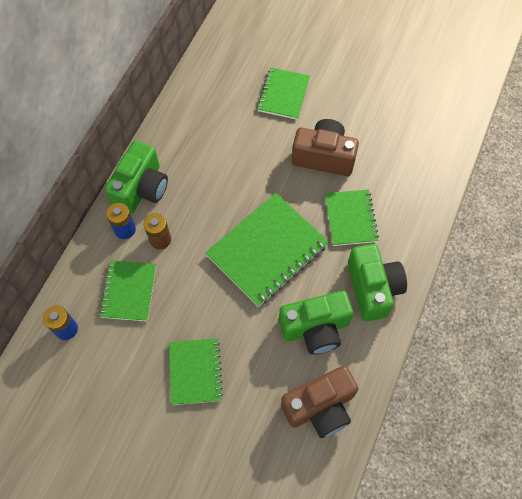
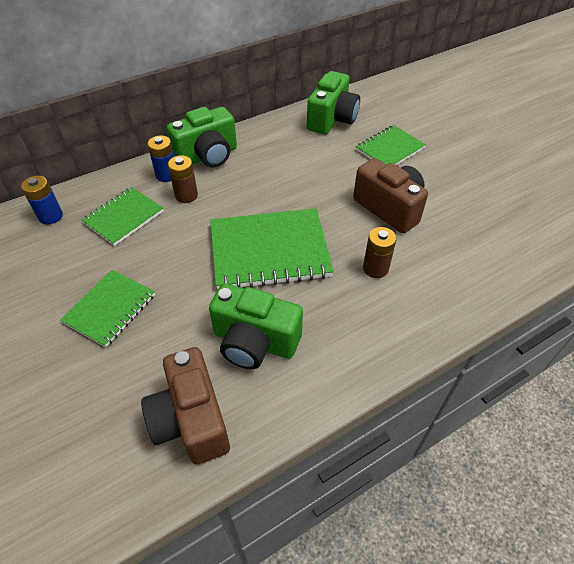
camera: 35 degrees right, 15 degrees down
(320, 407) = (191, 420): brown camera -> brown camera turned 60 degrees clockwise
(350, 218) = (375, 268): green notebook -> brown battery
(373, 288) = (347, 341): green camera -> green camera (332, 119)

